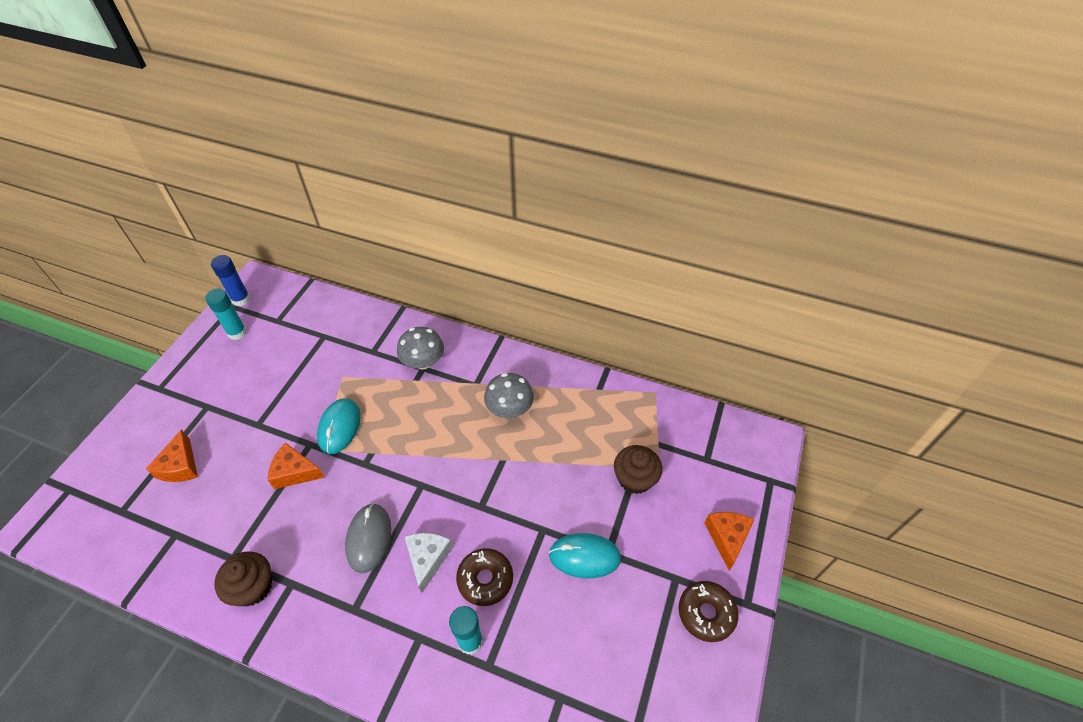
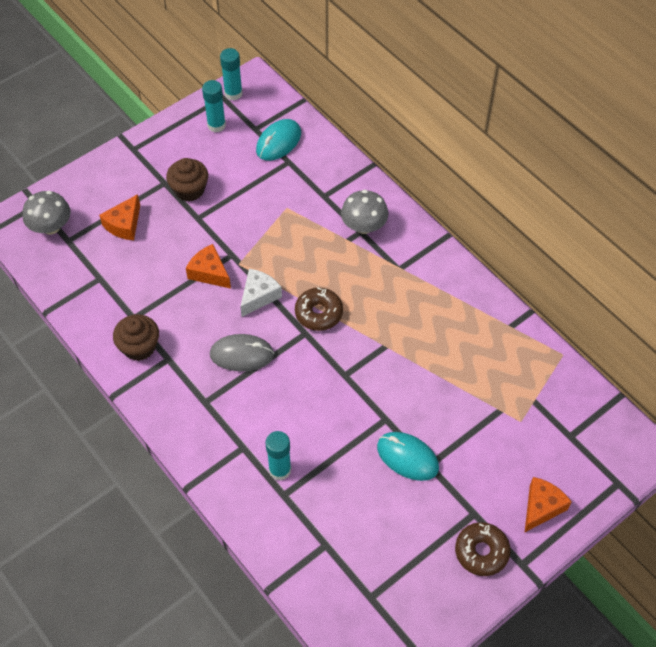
camera: 30 degrees right, 5 degrees up
(241, 299) = (233, 93): blue glue stick -> turquoise glue stick
(339, 427) = (262, 252): turquoise mouse -> turquoise mouse (278, 142)
(369, 538) = (242, 354): grey mouse -> grey mouse turned 60 degrees clockwise
(427, 559) = (279, 394): white cheese -> white cheese (259, 296)
(485, 579) = (316, 432): brown donut -> brown donut (318, 313)
(509, 408) = (417, 305): grey mushroom -> grey mushroom (51, 226)
(635, 478) = (492, 419): brown cupcake -> brown cupcake (189, 190)

